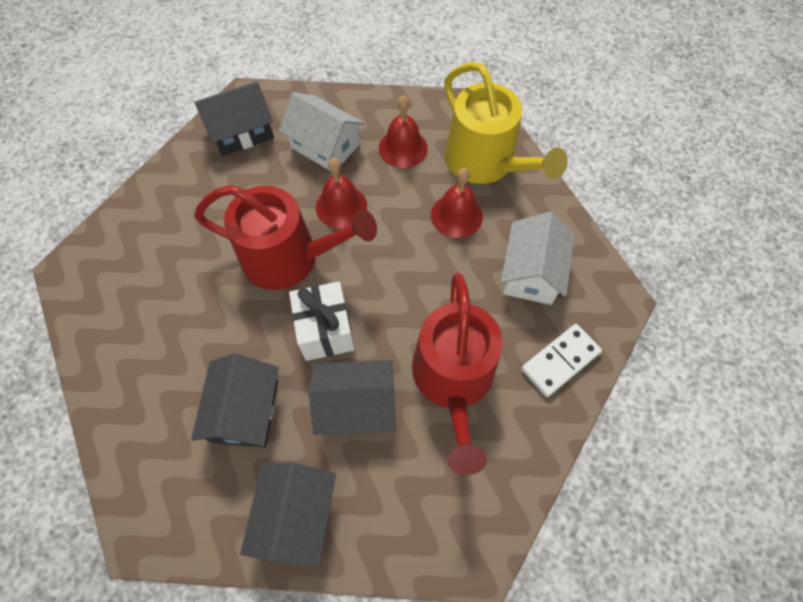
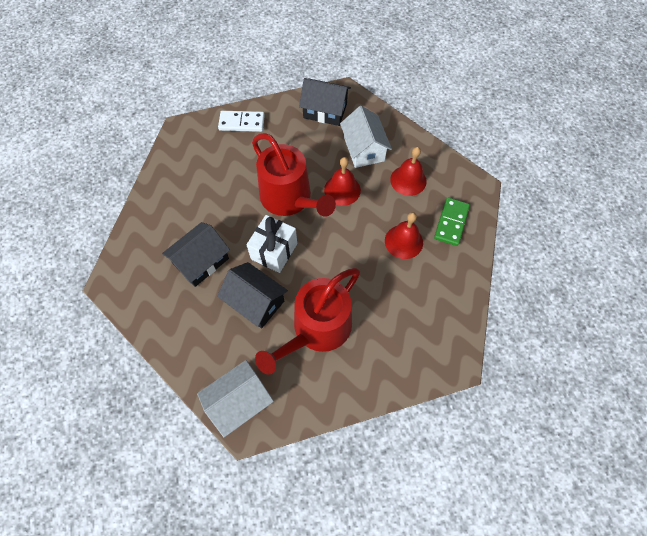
camera: 40 degrees right, 0 degrees up
(296, 515) = (181, 331): black house -> none
(485, 162) = (451, 222): yellow watering can -> green domino
(531, 273) = (417, 306): white house -> white house (239, 401)
(560, 361) = (386, 368): white domino -> white domino (242, 123)

